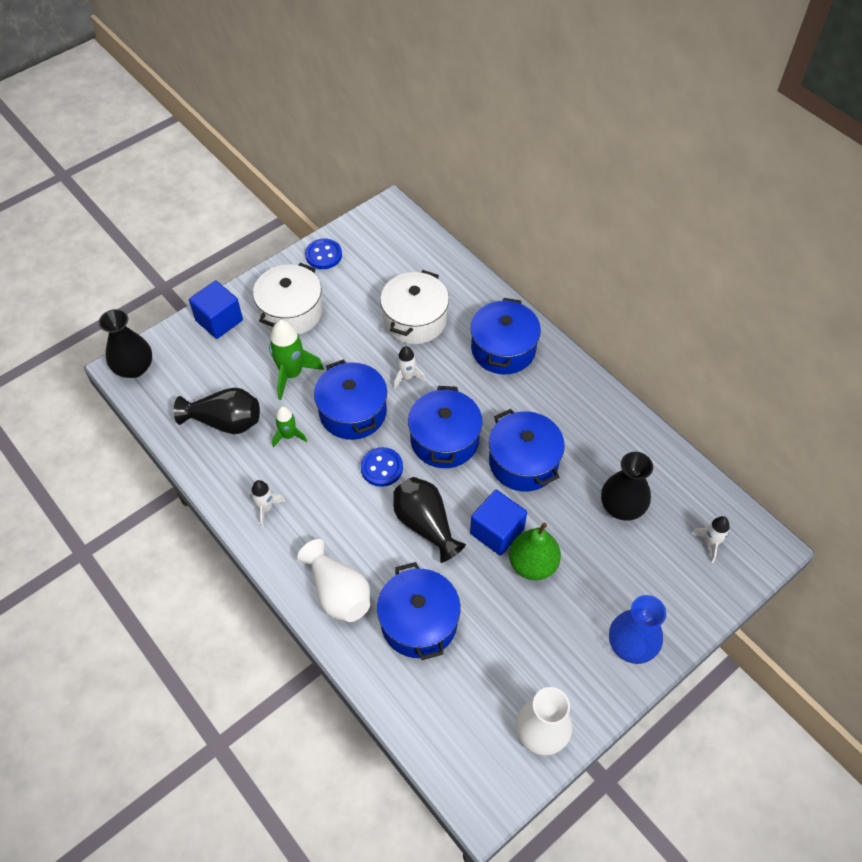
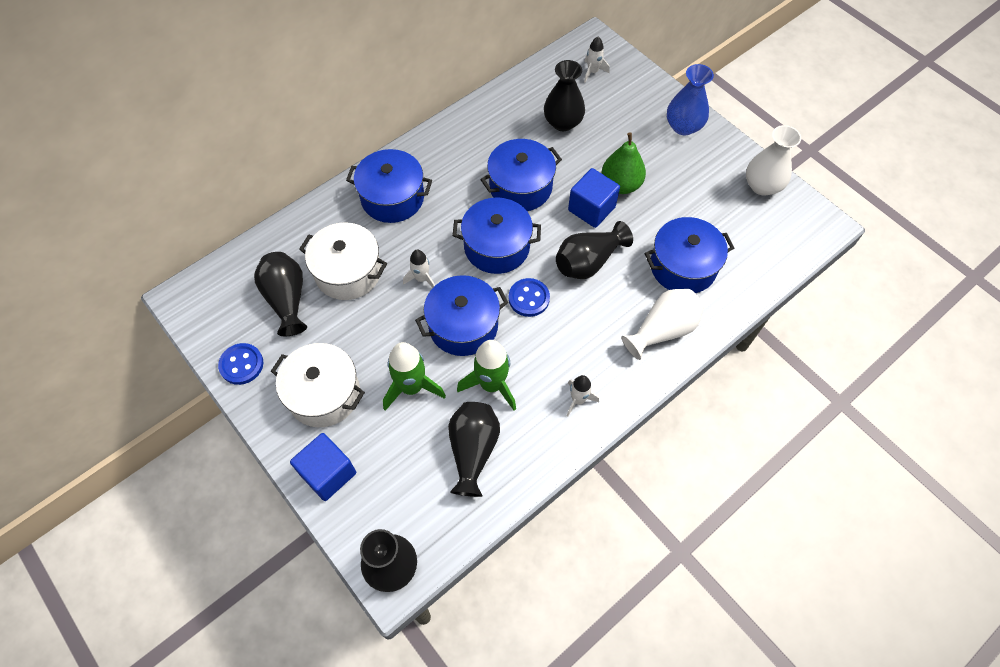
camera: 90 degrees left, 5 degrees up
(288, 436) = (491, 384): green rocket -> green rocket, size x1.71
(386, 278) = (287, 299): none -> black vase

